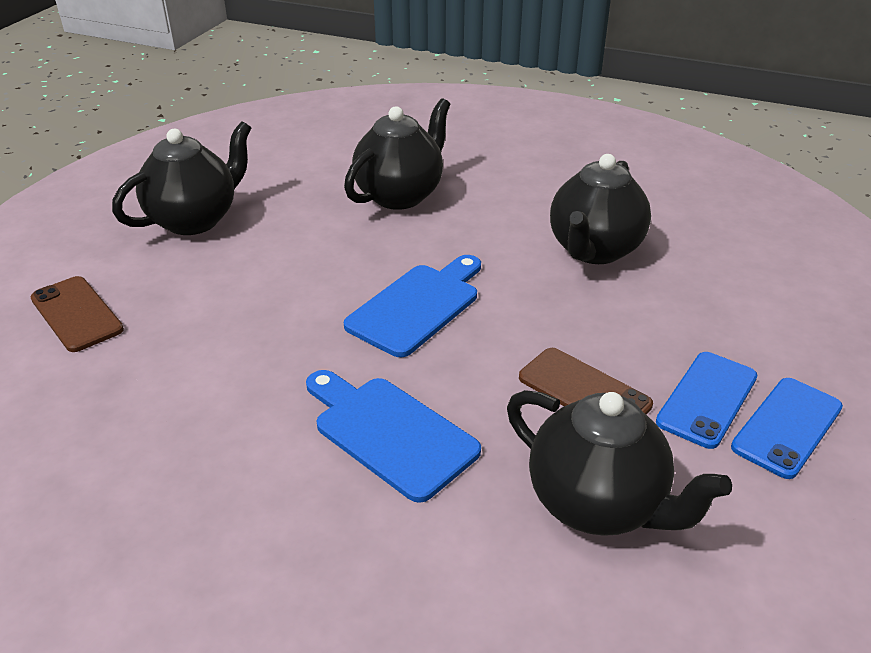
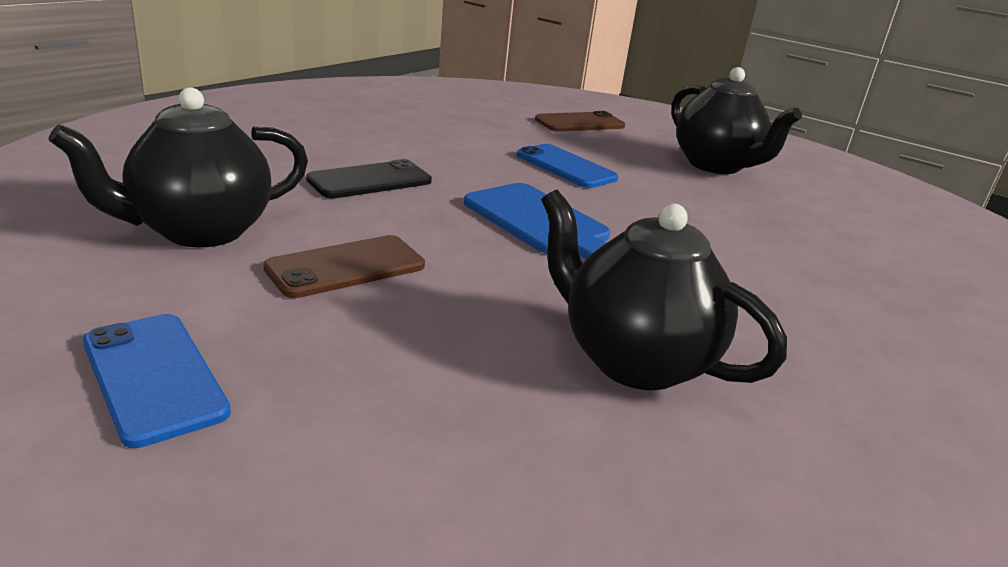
camera: 100 degrees right, 10 degrees down
(389, 433) = (370, 180): blue cutting board -> black phone
(400, 195) = (783, 259): black teapot -> none
(707, 399) = (261, 336): blue phone -> blue phone (565, 167)

